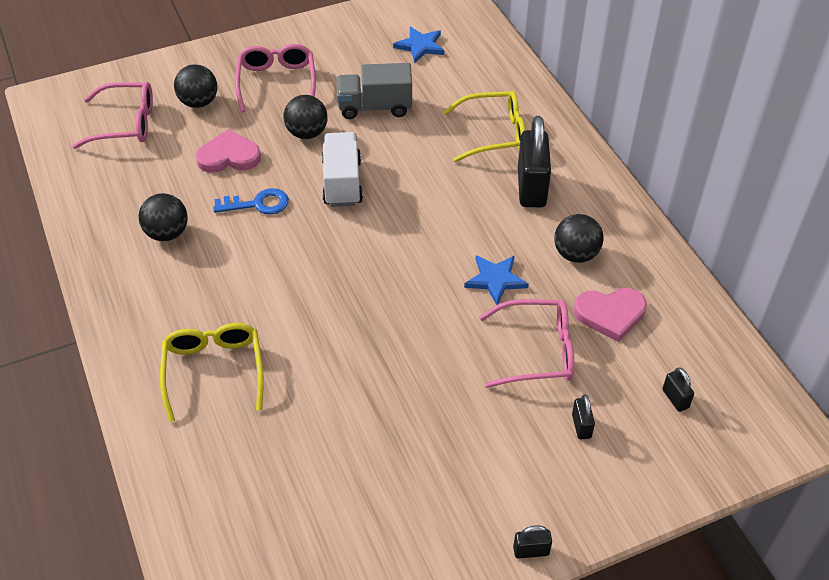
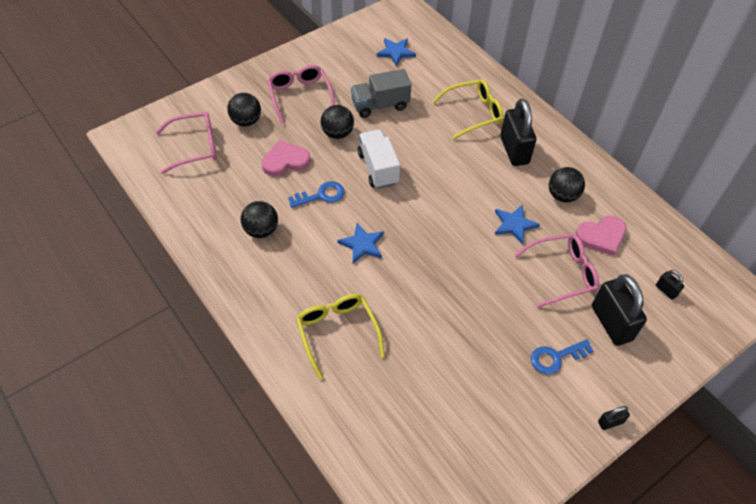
camera: 15 degrees left, 5 degrees up
(286, 271) = (362, 244): none -> blue star
(488, 455) = (556, 357): none -> blue key
(581, 426) = (611, 323): black padlock -> black padlock, size x2.22

